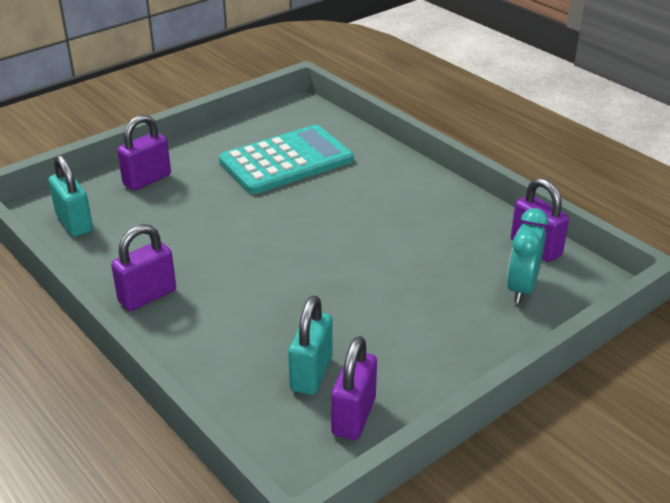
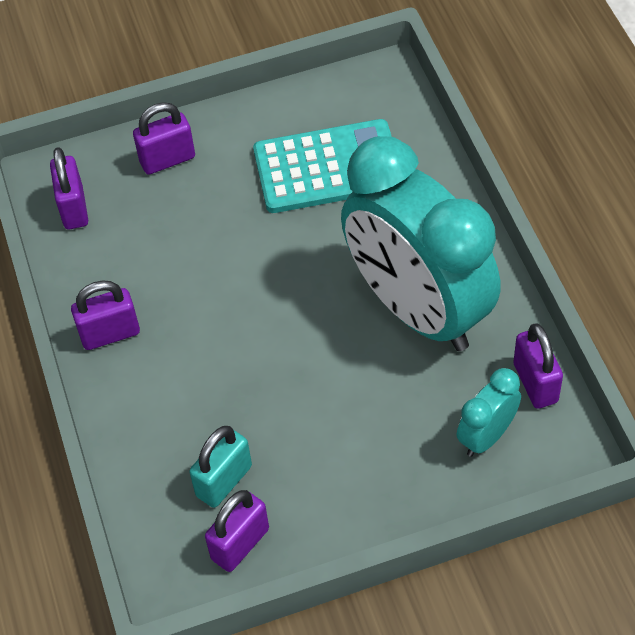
camera: 25 degrees right, 20 degrees up
(74, 223) = (74, 208): turquoise padlock -> purple padlock
(411, 225) = (418, 309): none -> turquoise clock

